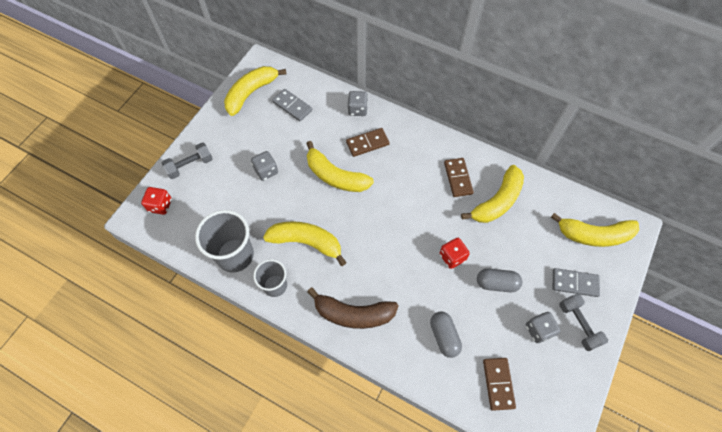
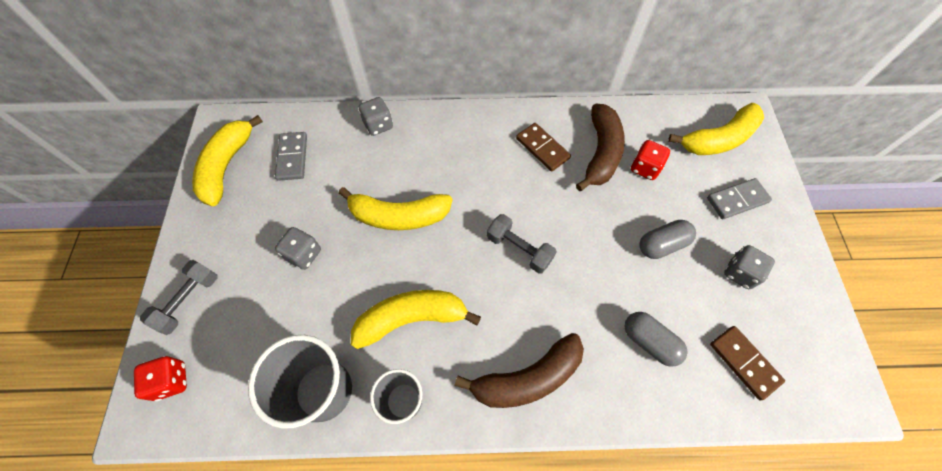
camera: 30 degrees left, 0 degrees up
(292, 106) = (292, 157): grey domino -> grey domino turned 75 degrees clockwise
(367, 143) = (414, 158): brown domino -> none
(452, 257) = (595, 241): red dice -> red dice (645, 168)
(497, 201) = (601, 153): yellow banana -> brown banana
(578, 324) = (772, 243): grey dumbbell -> grey dumbbell (519, 249)

